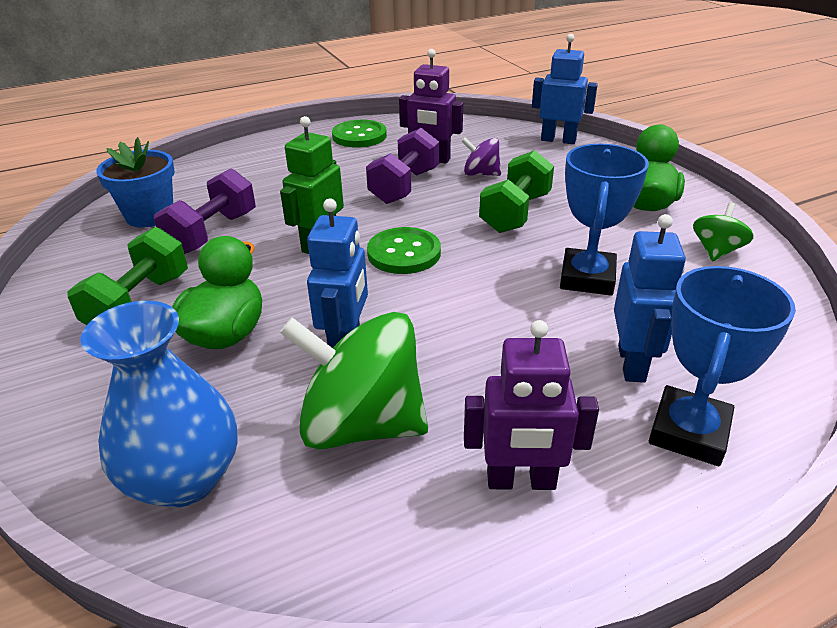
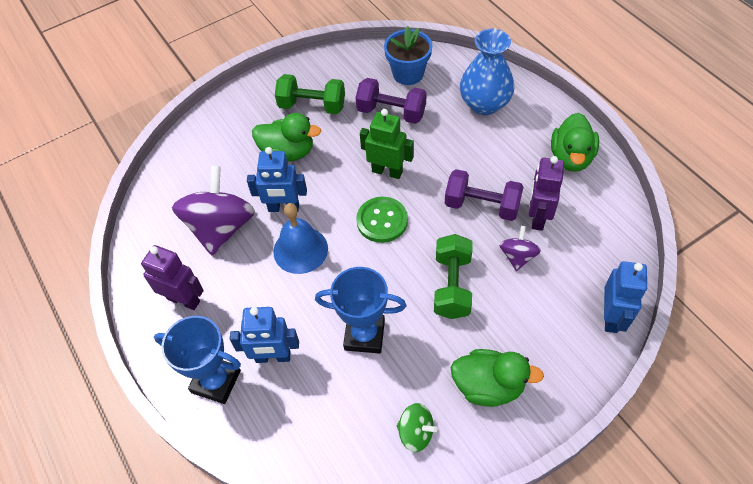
camera: 85 degrees right, 20 degrees up
(184, 478) = (188, 169): blue vase -> blue vase (484, 104)
(359, 136) = (571, 158): green button -> green duck
(361, 424) = (221, 228): green spinning top -> purple spinning top
(436, 328) = (300, 250): none -> blue bell
(515, 213) = (452, 286): green dumbbell -> green dumbbell turned 75 degrees clockwise
(521, 481) = (184, 300): purple robot -> purple robot turned 120 degrees clockwise

